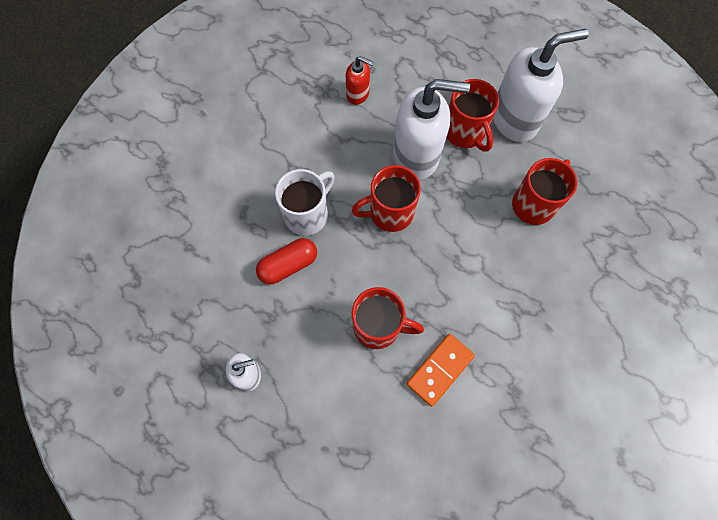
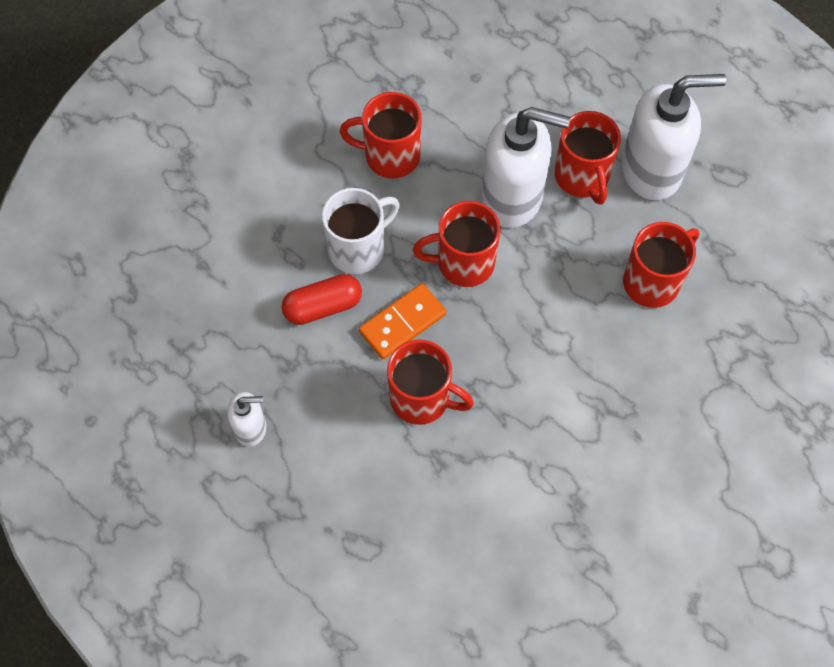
camera: 10 degrees right, 5 degrees down
(318, 138) = (390, 156): none -> red mug
(358, 94) = (452, 107): red soap dispenser -> none
(440, 370) = (488, 463): orange domino -> orange domino (402, 323)

